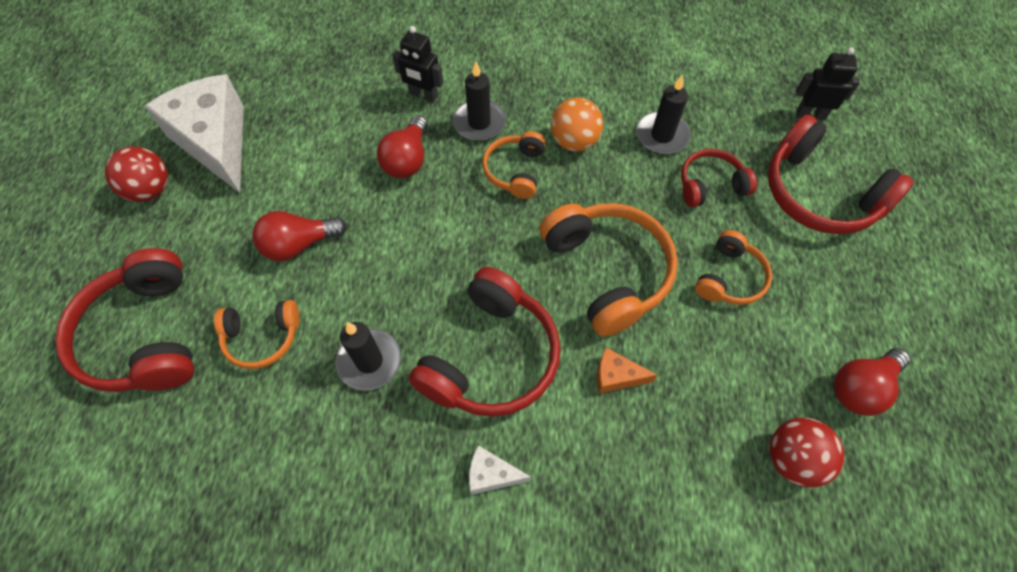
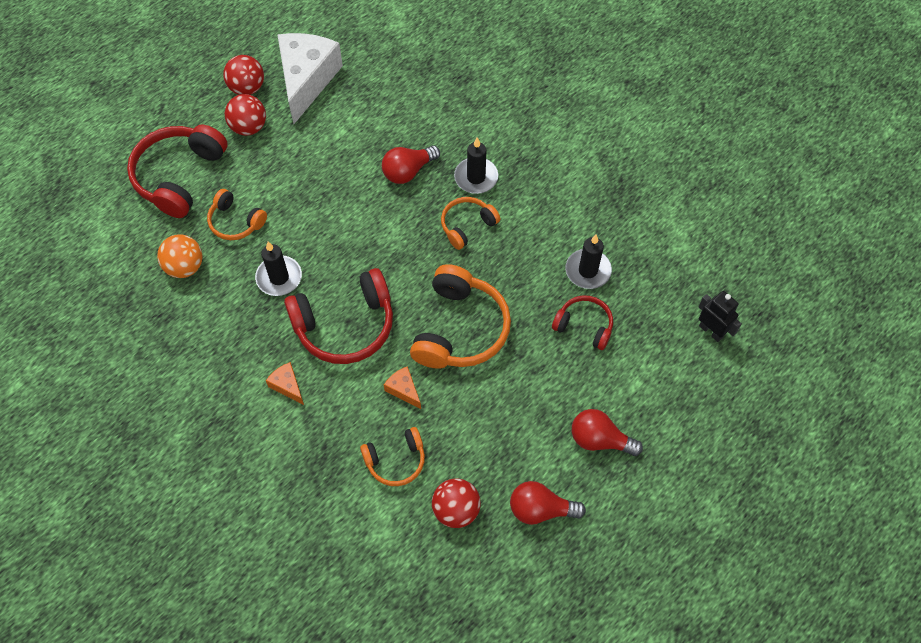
camera: 40 degrees right, 0 degrees up
(188, 228) = (249, 127): none -> red ball
(299, 244) = (299, 181): red light bulb -> red light bulb (599, 440)
(423, 95) = (458, 133): black robot -> none
(491, 475) = (287, 386): white cheese -> orange cheese
(574, 141) = (524, 233): orange ball -> orange ball (185, 267)
(729, 278) = (531, 389): orange headphones -> orange headphones (396, 461)
(819, 193) = (653, 385): red headphones -> none

